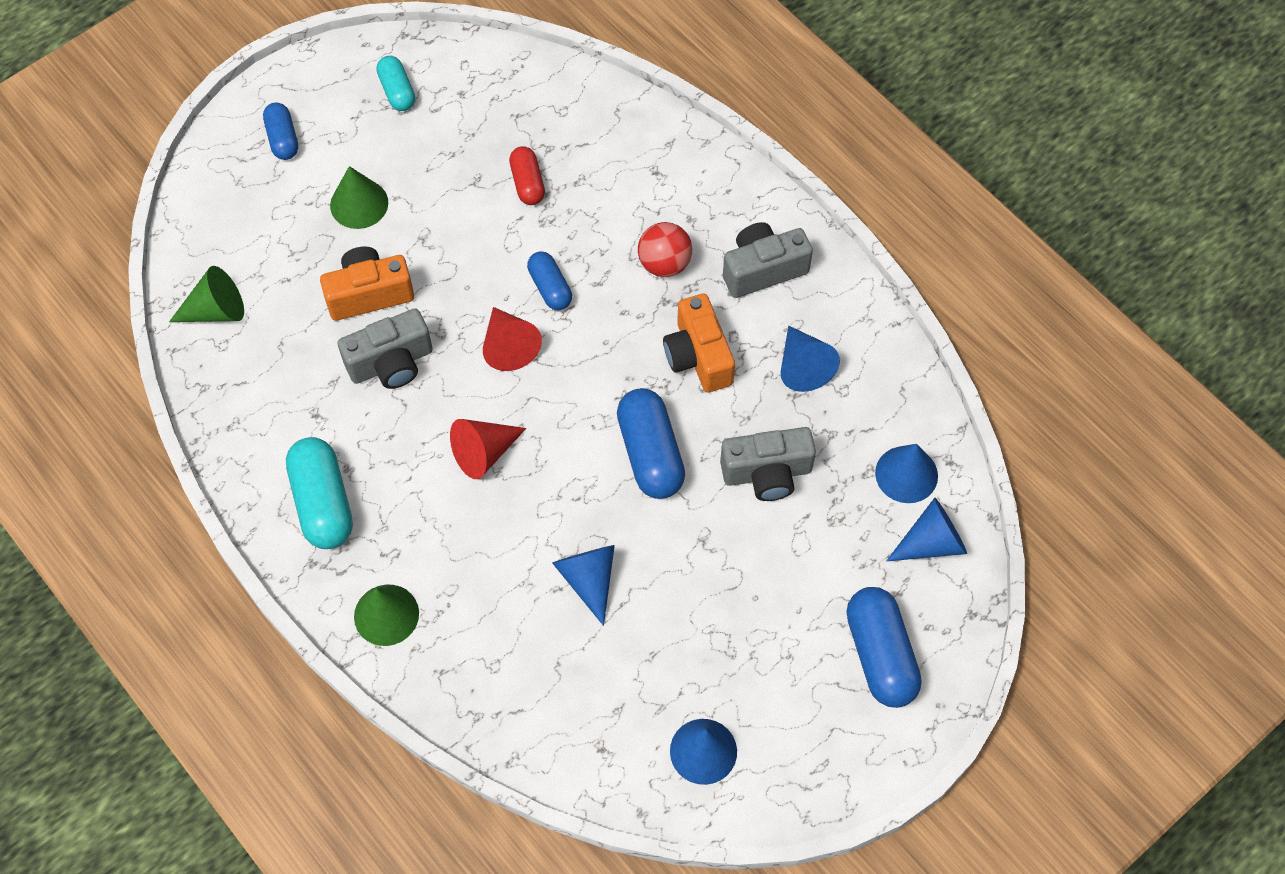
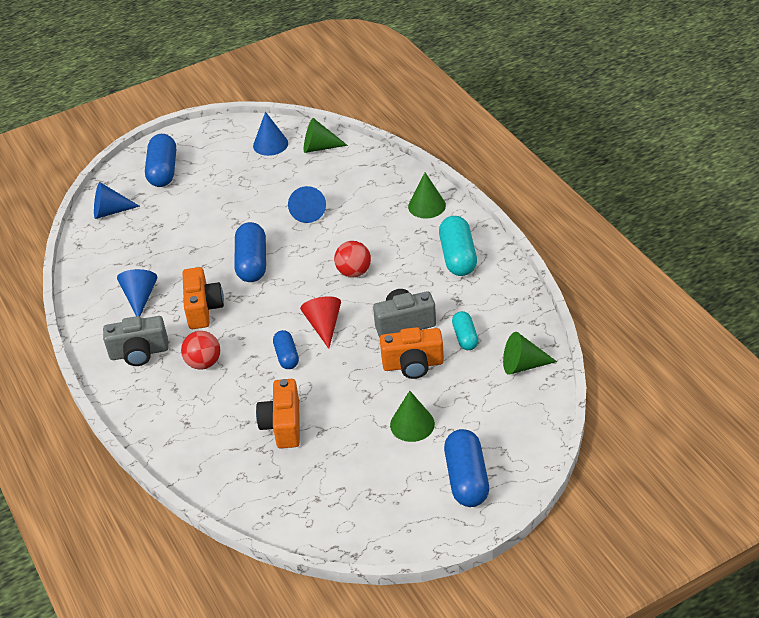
camera: 165 degrees left, 20 degrees down
(283, 139) = (466, 479): blue capsule -> blue capsule, size x1.68
(397, 91) = (368, 506): turquoise capsule -> turquoise capsule (465, 337)
(484, 453) = (354, 272): red cone -> red ball
(527, 183) = (283, 425): red capsule -> orange camera
(607, 752) = (319, 147): none -> green cone
(767, 473) = (187, 248): grey camera -> none
(906, 474) = (107, 241): blue cone -> none

